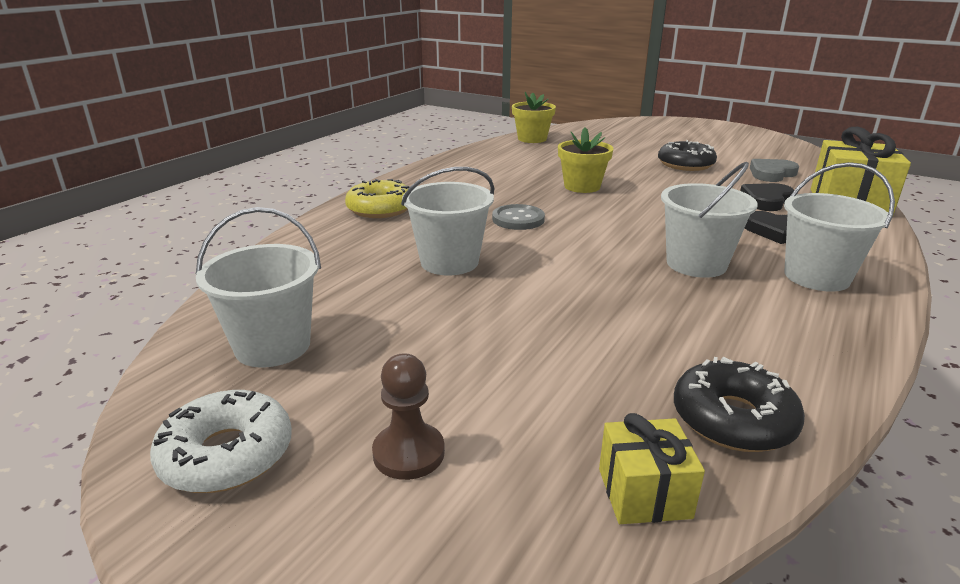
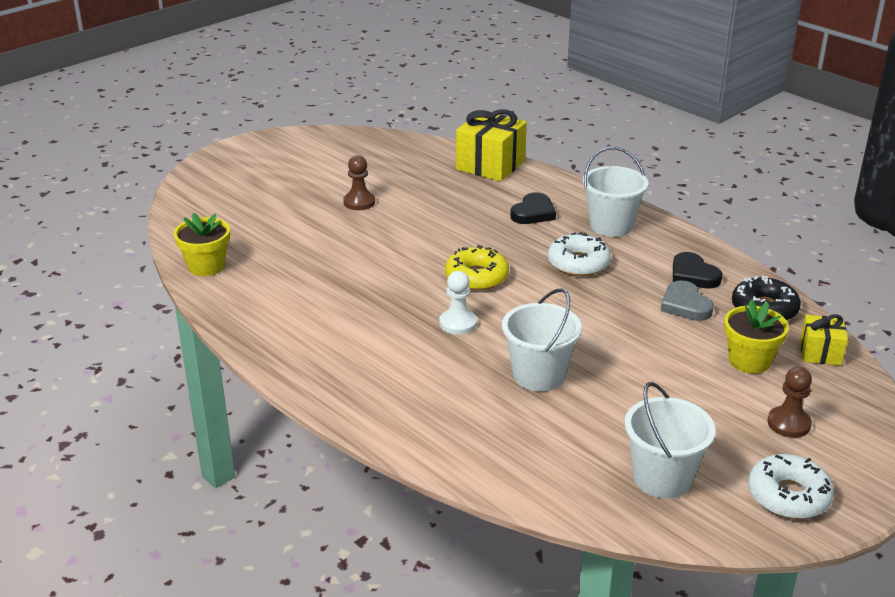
camera: 75 degrees left, 5 degrees up
(380, 209) = (391, 403): yellow donut -> yellow donut (476, 277)
(518, 219) = (458, 323): grey button -> white pawn
(582, 186) = (389, 271): yellow flower pot -> yellow flower pot (749, 361)
(685, 164) = (359, 202): black donut -> brown pawn
(696, 264) = (578, 263): white bucket -> white donut
(766, 200) = (470, 196): black heart -> black heart (693, 275)
(771, 174) = (409, 171): grey heart -> grey heart (685, 305)

